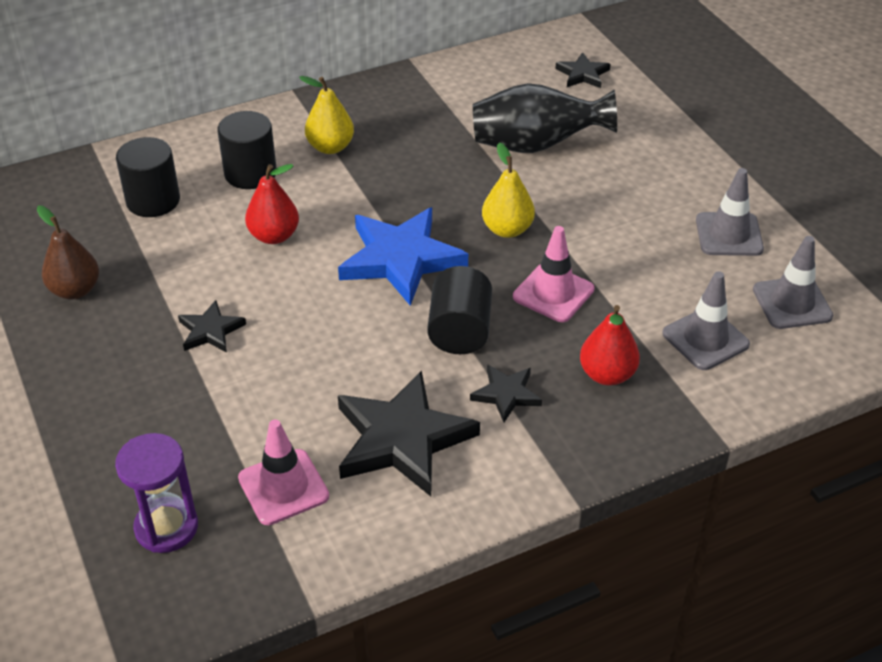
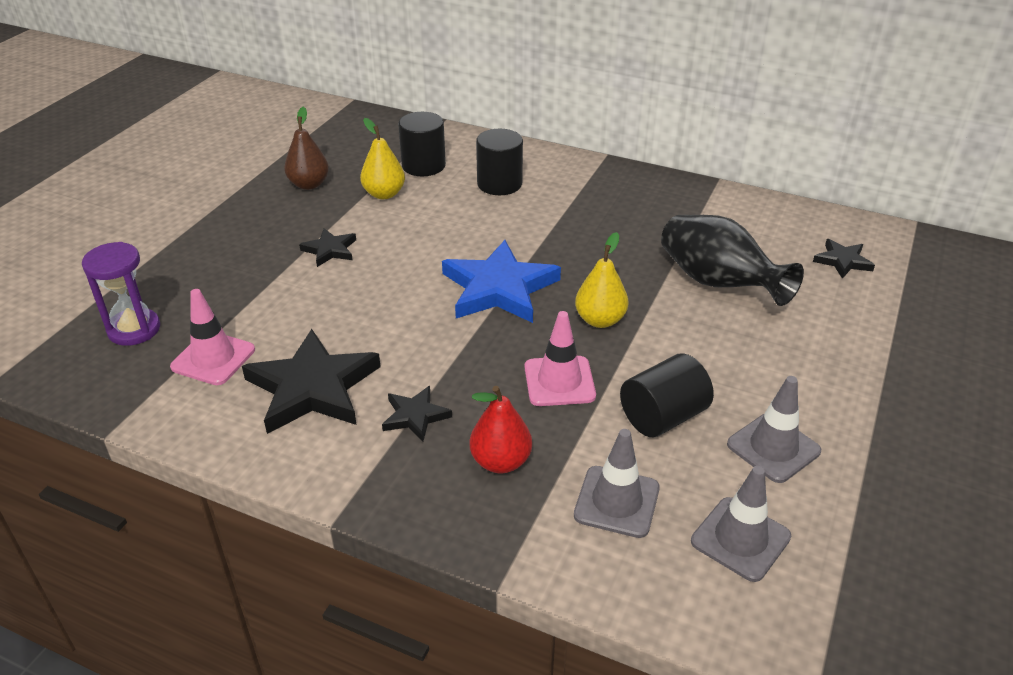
camera: 50 degrees right, 5 degrees down
(274, 236) = (451, 225): red pear -> none
(330, 147) = (572, 198): yellow pear -> yellow pear (384, 194)
(460, 331) = (457, 356): black cylinder -> black cylinder (663, 417)

